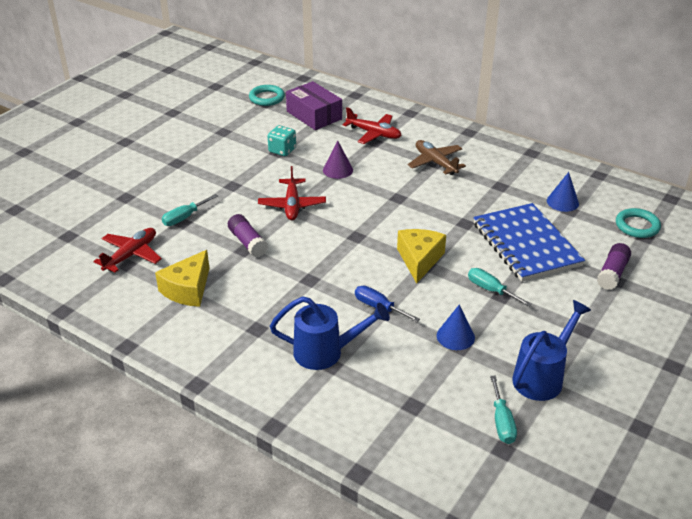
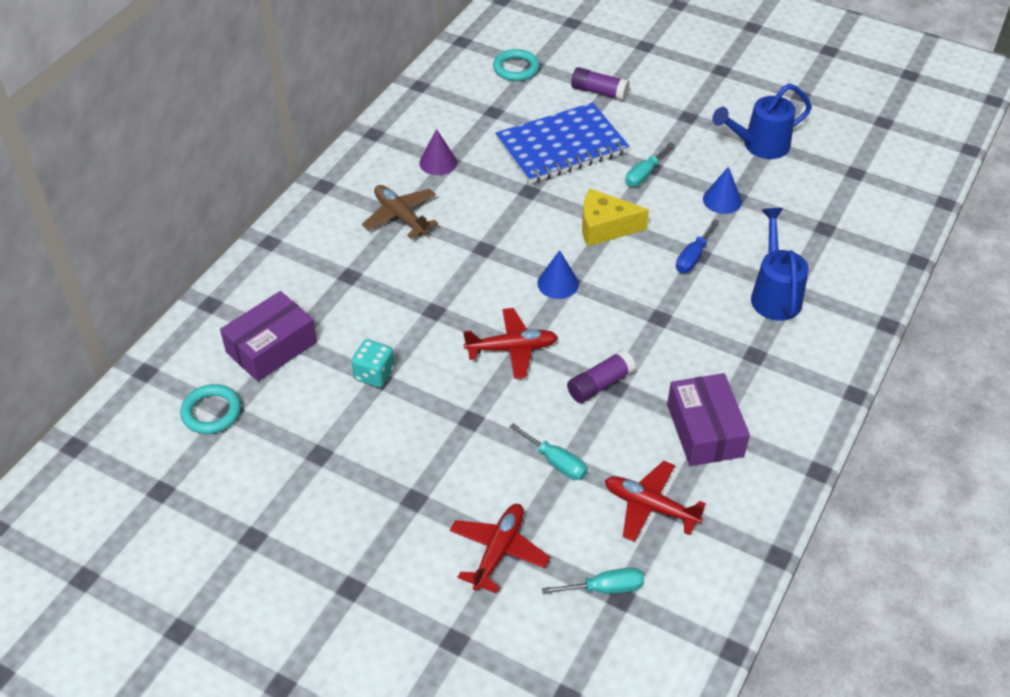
camera: 95 degrees left, 10 degrees up
(188, 289) = (704, 430): yellow cheese -> purple box
(338, 170) = (423, 309): purple cone -> purple cone (438, 162)
(374, 134) = (327, 277): red plane -> red plane (498, 551)
(435, 162) = (400, 216): brown plane -> brown plane turned 90 degrees clockwise
(502, 422) = (824, 172): turquoise screwdriver -> turquoise screwdriver (605, 588)
(542, 377) = (760, 146): blue watering can -> blue watering can turned 60 degrees counterclockwise
(562, 202) = (477, 116): blue cone -> blue cone (558, 283)

